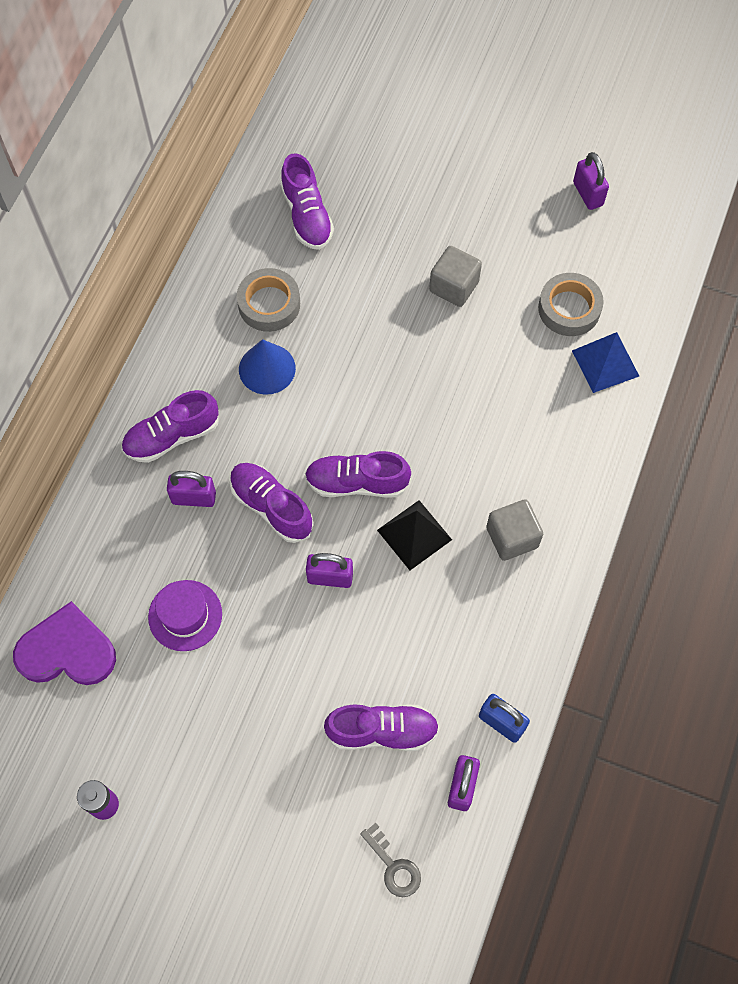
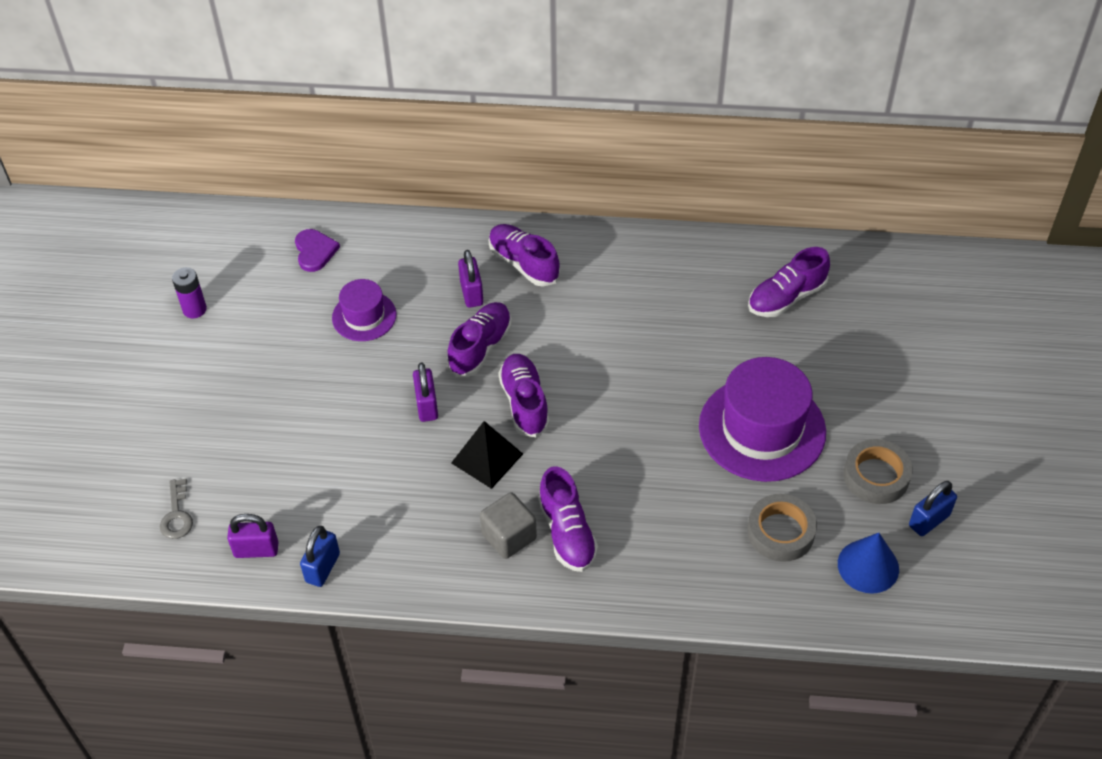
camera: 75 degrees right, 15 degrees down
(67, 650) = (315, 251): purple heart -> purple heart, size x0.63
(267, 368) = (614, 310): blue cone -> blue cone (868, 566)
(269, 304) = (680, 294): grey tape -> grey tape (876, 476)
(382, 731) = (294, 478): purple shoe -> purple shoe (567, 532)
(393, 866) = (177, 515): grey key -> grey key turned 45 degrees counterclockwise
(454, 286) = (762, 429): grey cube -> purple hat
(588, 194) = (929, 520): purple padlock -> blue padlock
(605, 363) = (730, 577): blue pyramid -> none

